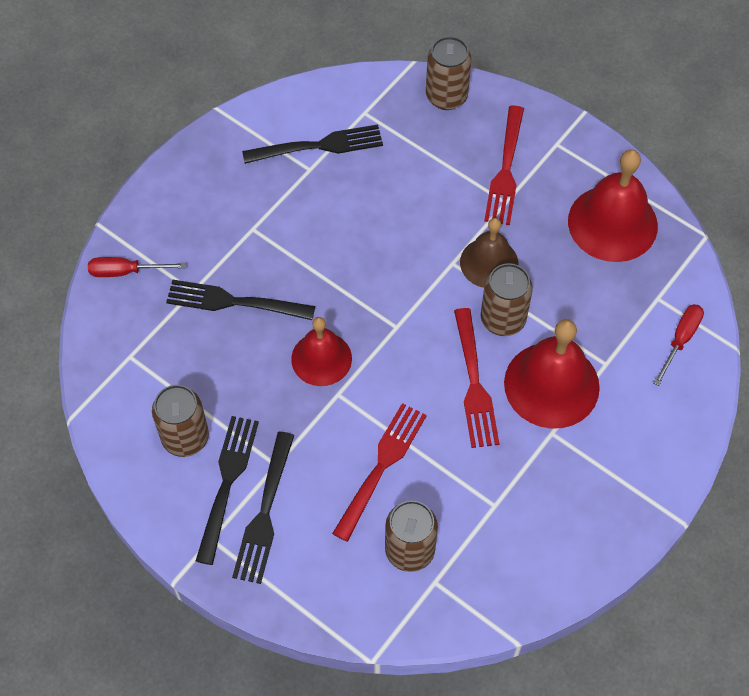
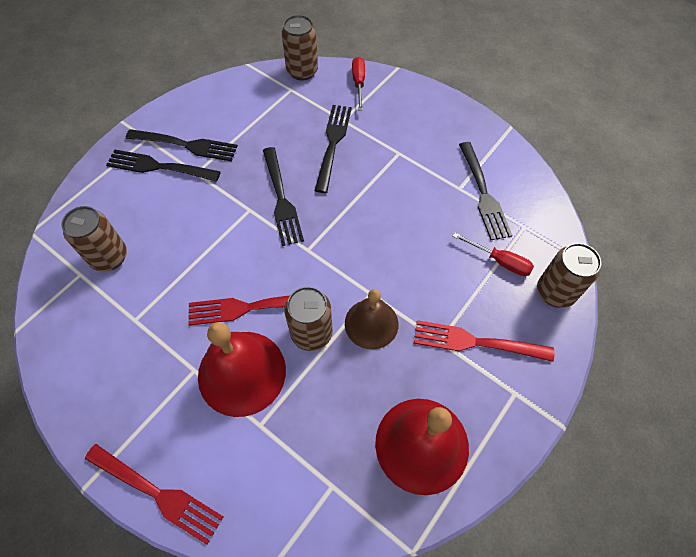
camera: 90 degrees right, 0 degrees up
(185, 438) = (224, 121): brown can -> brown can (302, 71)
(321, 358) = (281, 198): red bell -> black fork
(381, 467) = (182, 238): red fork -> red fork (156, 493)
(680, 340) = (281, 506): red screwdriver -> red screwdriver (500, 261)

